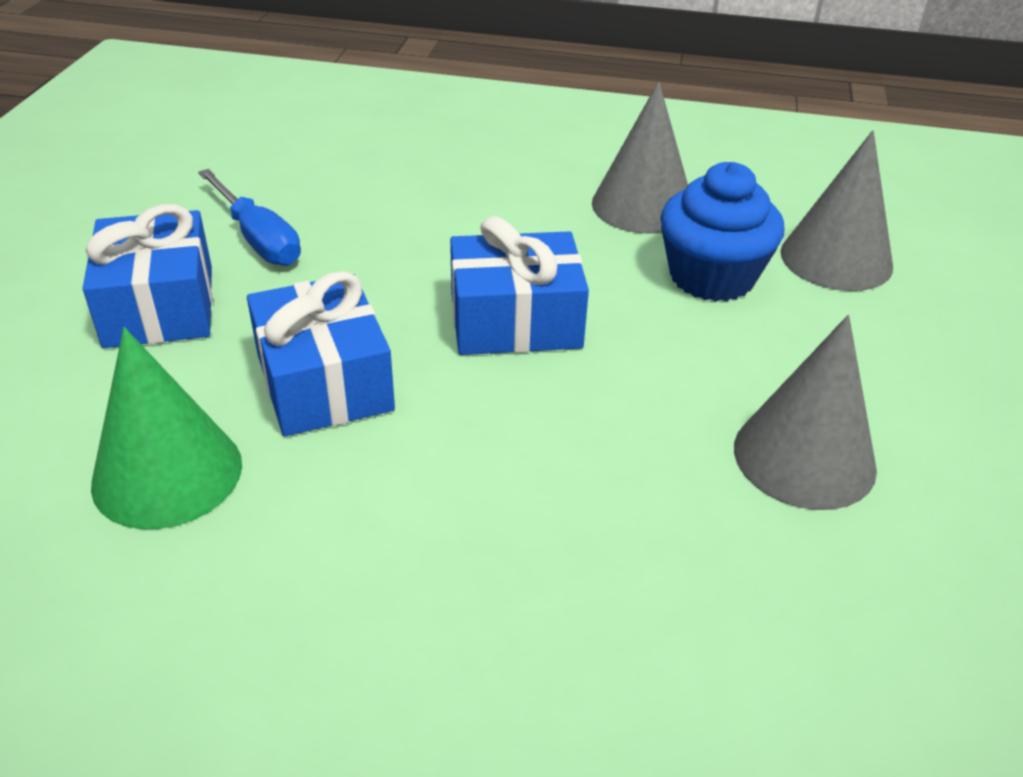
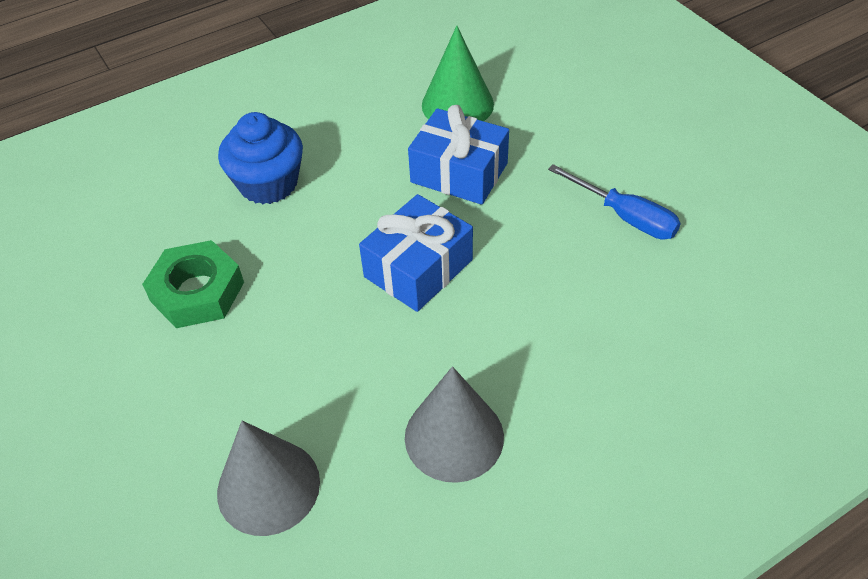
camera: 140 degrees right, 10 degrees up
(159, 306) = (591, 151): blue gift -> none
(258, 238) = (625, 216): blue screwdriver -> blue screwdriver turned 150 degrees counterclockwise
(711, 277) = (341, 393): blue cupcake -> blue cupcake (268, 184)
(804, 457) = (197, 292): grey cone -> green nut

